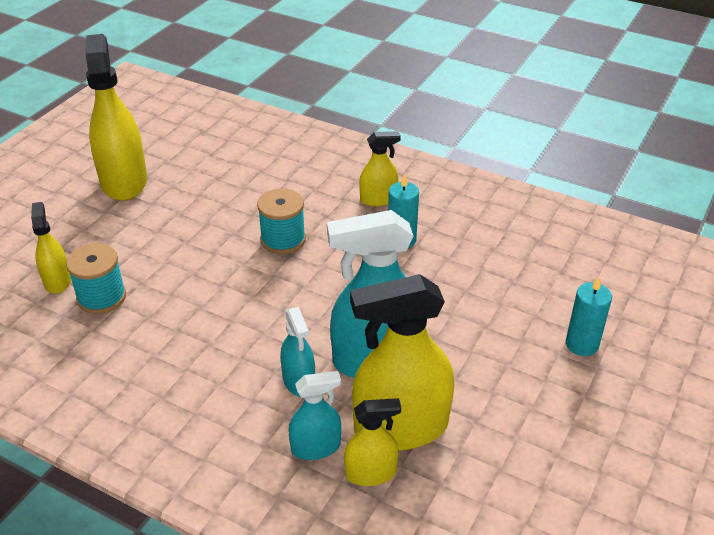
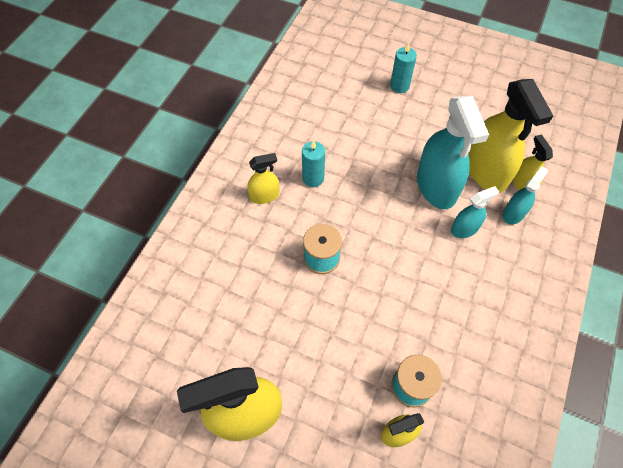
camera: 95 degrees left, 20 degrees up
(316, 447) = (513, 213): turquoise spray bottle -> turquoise spray bottle turned 60 degrees clockwise
(378, 199) = (264, 196): yellow spray bottle -> yellow spray bottle turned 90 degrees clockwise

